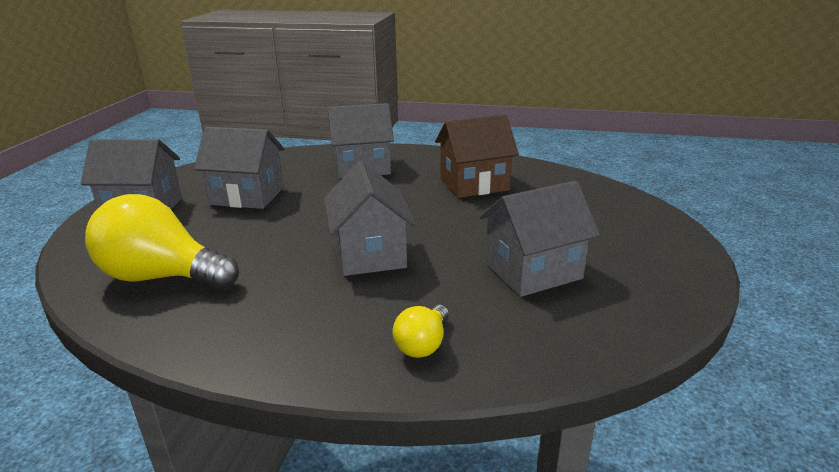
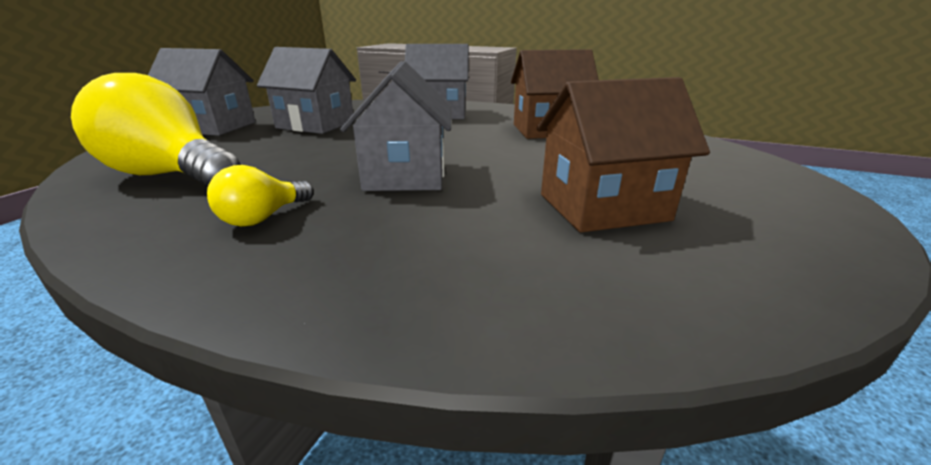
camera: 10 degrees right, 0 degrees up
(423, 344) = (418, 275): yellow light bulb -> yellow light bulb (263, 218)
(533, 271) = (602, 207): grey house -> brown house

